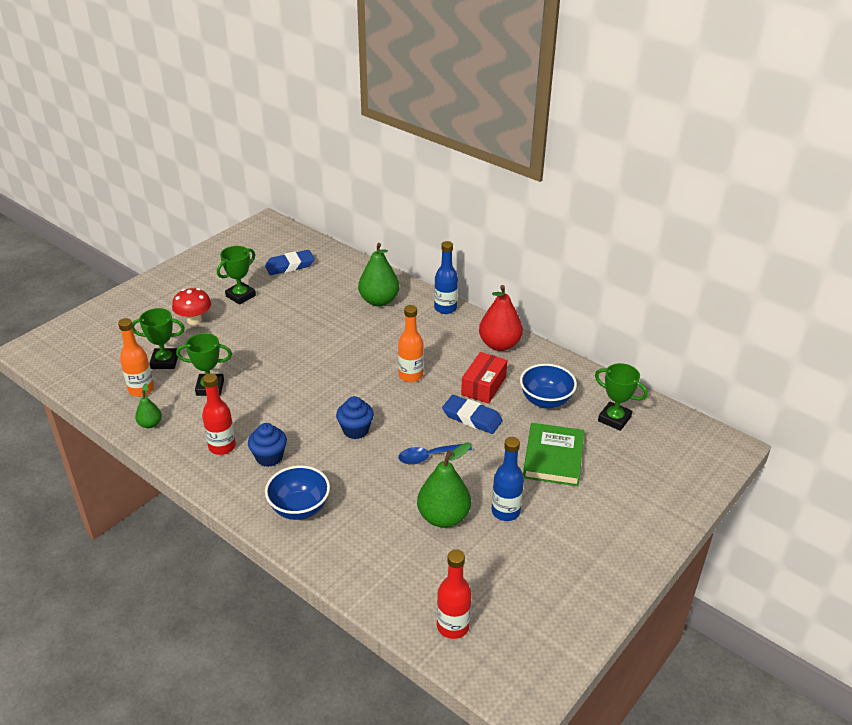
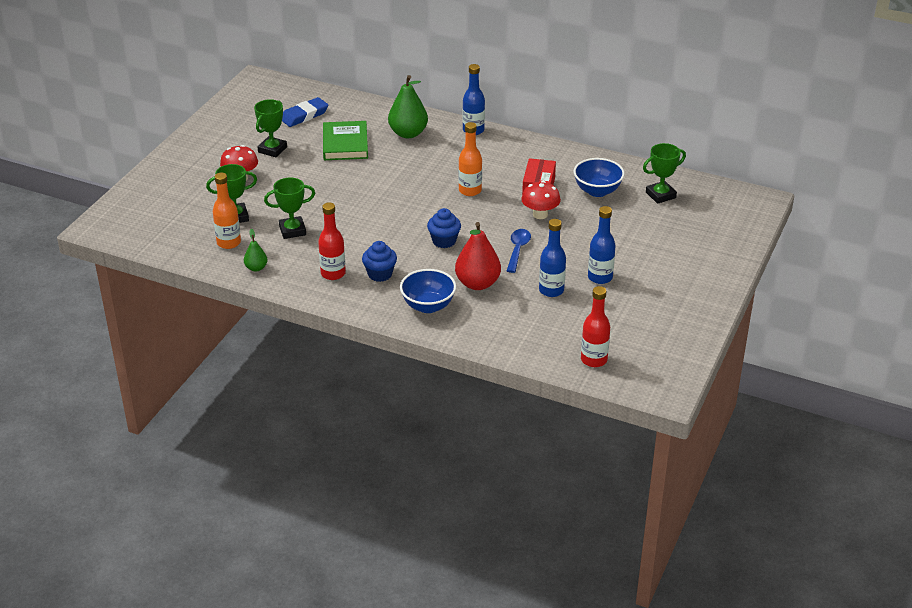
camera: 15 degrees left, 0 degrees up
(429, 456) = (518, 250): blue spoon -> blue spoon turned 135 degrees clockwise
(443, 517) = (551, 290): green pear -> blue bottle
(472, 418) = (540, 214): blue eraser -> red mushroom
(499, 345) = (537, 153): red pear -> red pear (477, 283)
(553, 457) = (622, 232): green book -> green book (345, 144)
(614, 419) = (660, 195): green trophy -> green trophy turned 45 degrees counterclockwise

